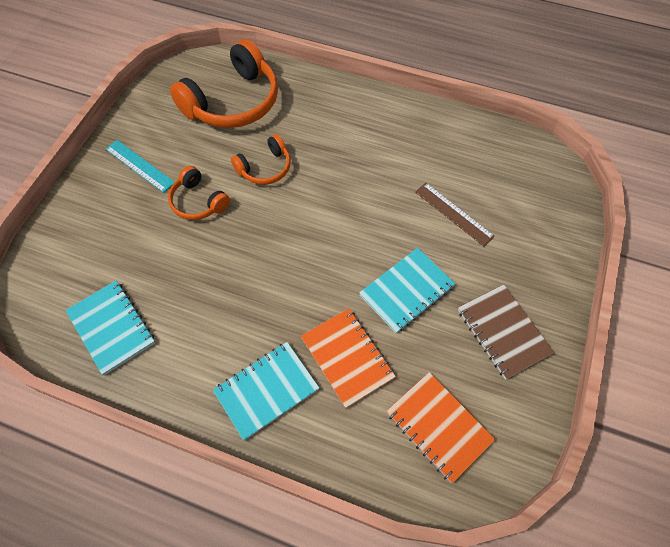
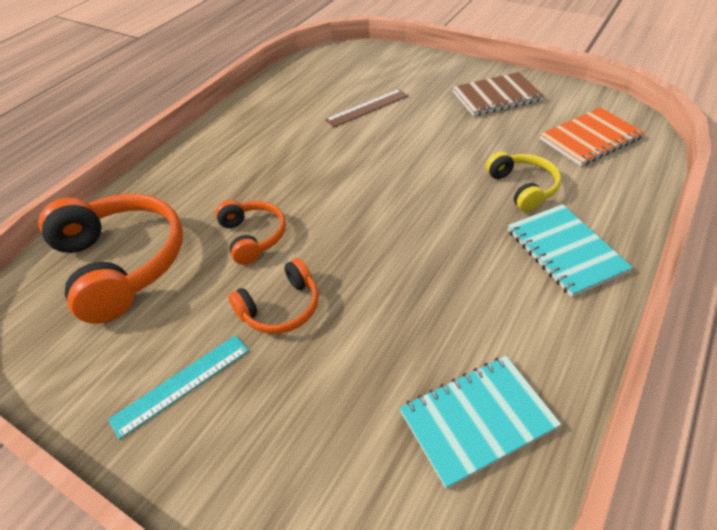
camera: 75 degrees left, 15 degrees down
(347, 358) = (523, 187): orange notebook -> yellow headphones
(406, 291) = (449, 143): turquoise notebook -> none

